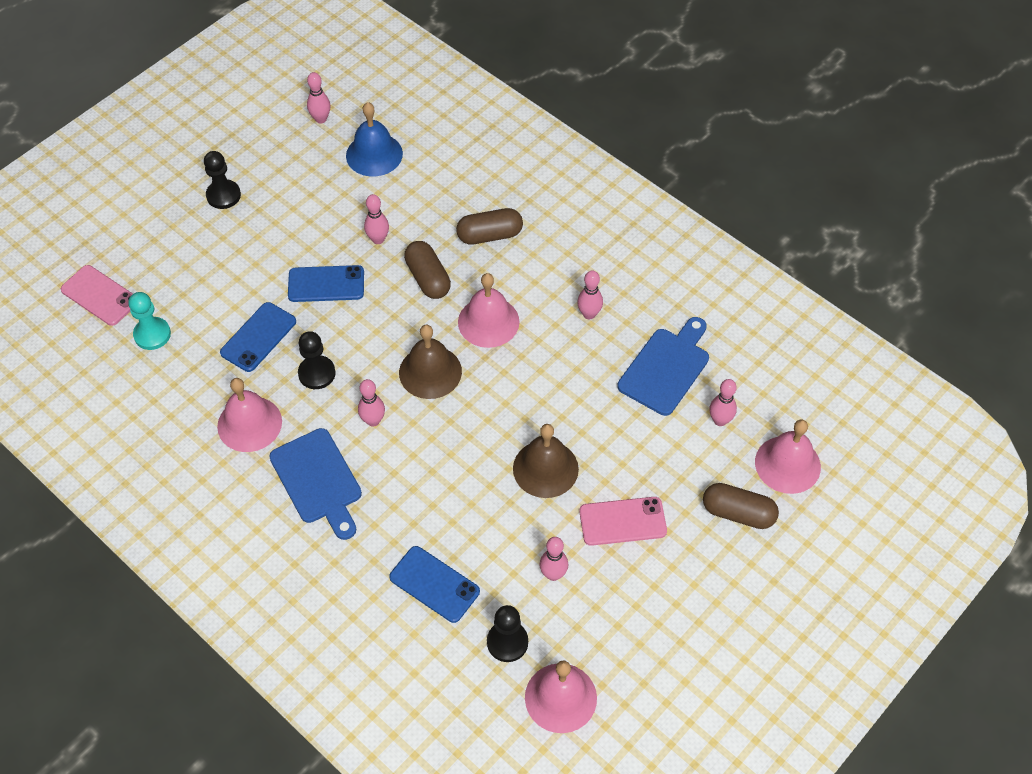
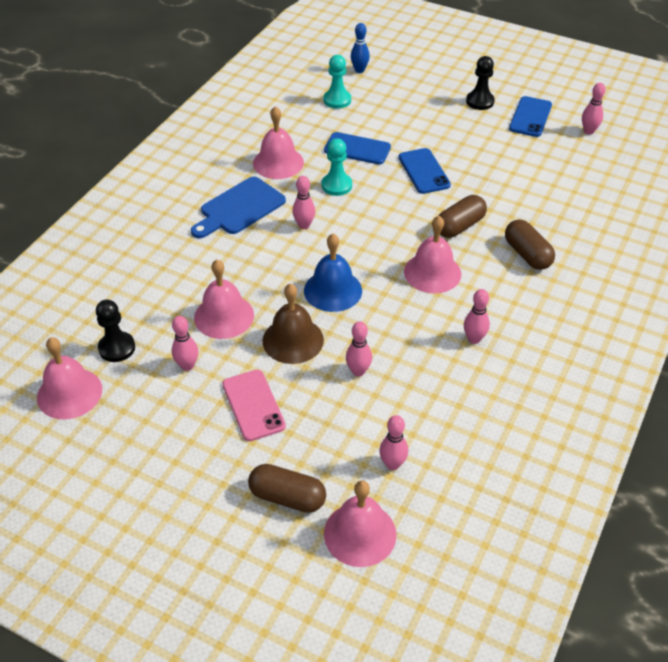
camera: 75 degrees right, 10 degrees down
(100, 295) = (359, 70): pink phone -> blue bowling pin
(317, 373) = (336, 185): black pawn -> turquoise pawn
(374, 154) = (571, 168): blue bell -> blue bell (333, 290)
(378, 239) = (484, 189): pink bowling pin -> pink bowling pin (358, 371)
(430, 372) = (364, 247): brown bell -> none
(434, 584) = (162, 292): blue phone -> blue phone (530, 117)
(491, 527) = (224, 316): none -> pink bell
(666, 368) = (437, 409): blue cutting board -> none
(738, 513) = (287, 497): brown capsule -> brown capsule turned 75 degrees counterclockwise

